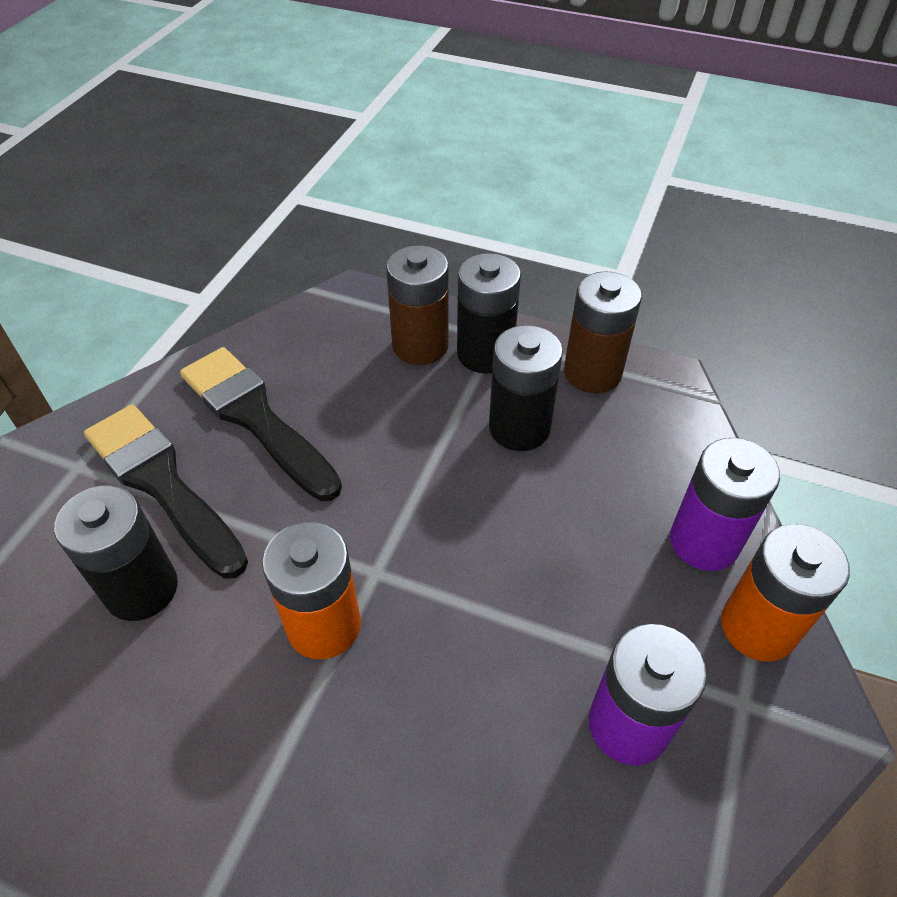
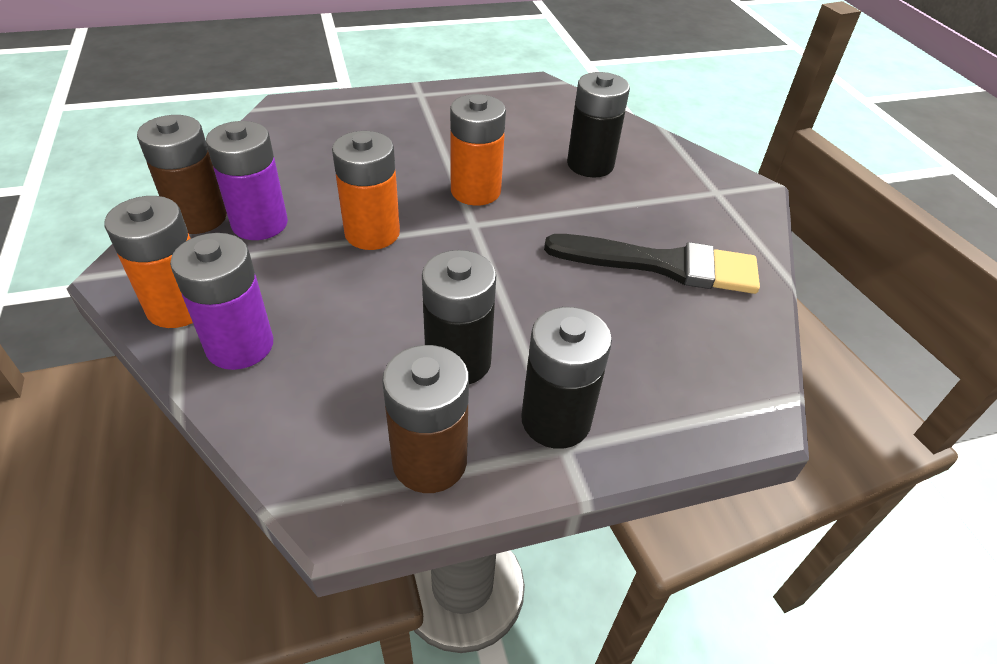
camera: 140 degrees right, 5 degrees down
(162, 484) = (656, 205): black brush -> none
(420, 345) = (623, 393): brown battery -> brown battery (198, 218)
(498, 623) = (372, 233): none -> orange battery

